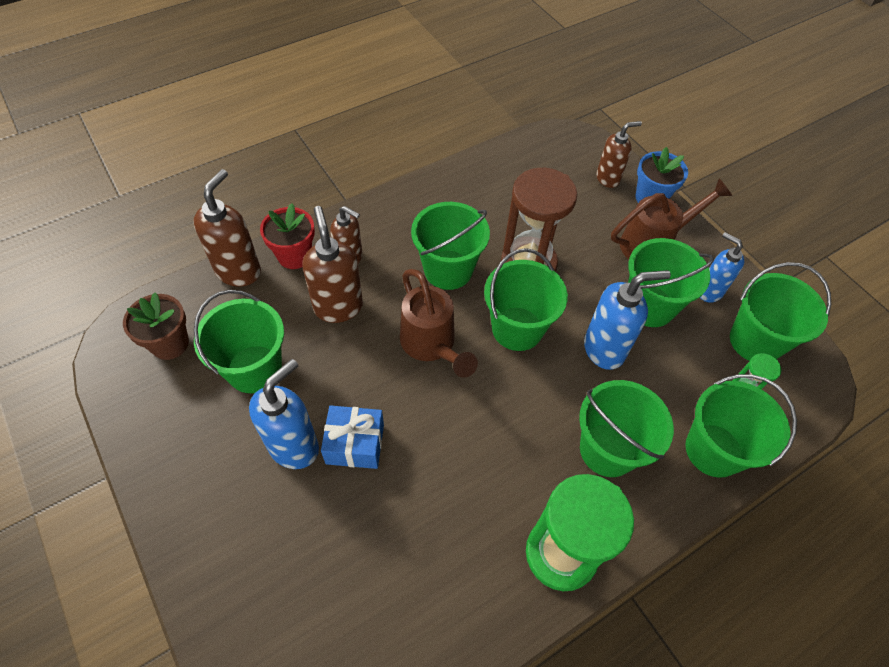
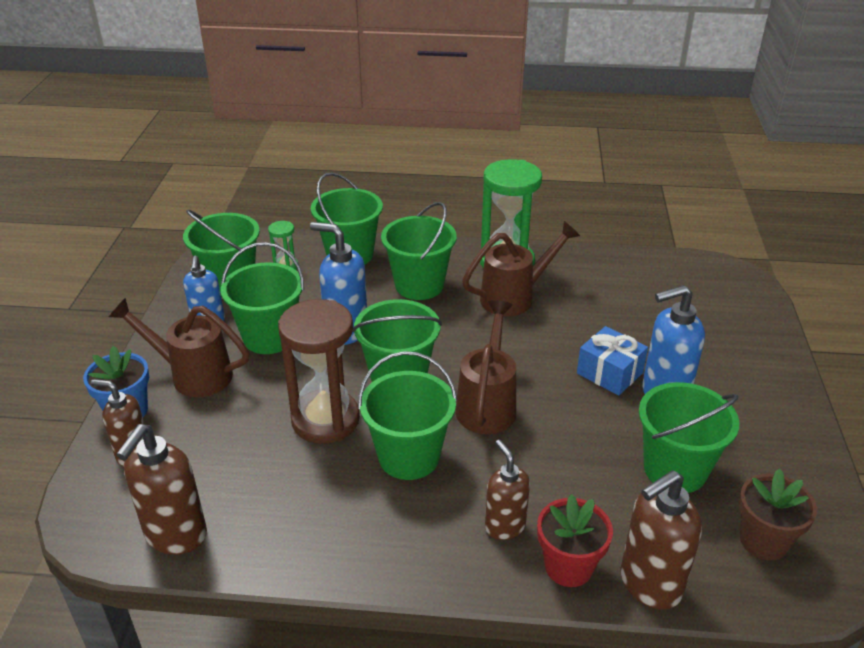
camera: 140 degrees left, 20 degrees down
(338, 306) = (553, 482): brown soap dispenser -> brown soap dispenser (175, 536)
(508, 496) = (515, 297): none -> brown watering can

